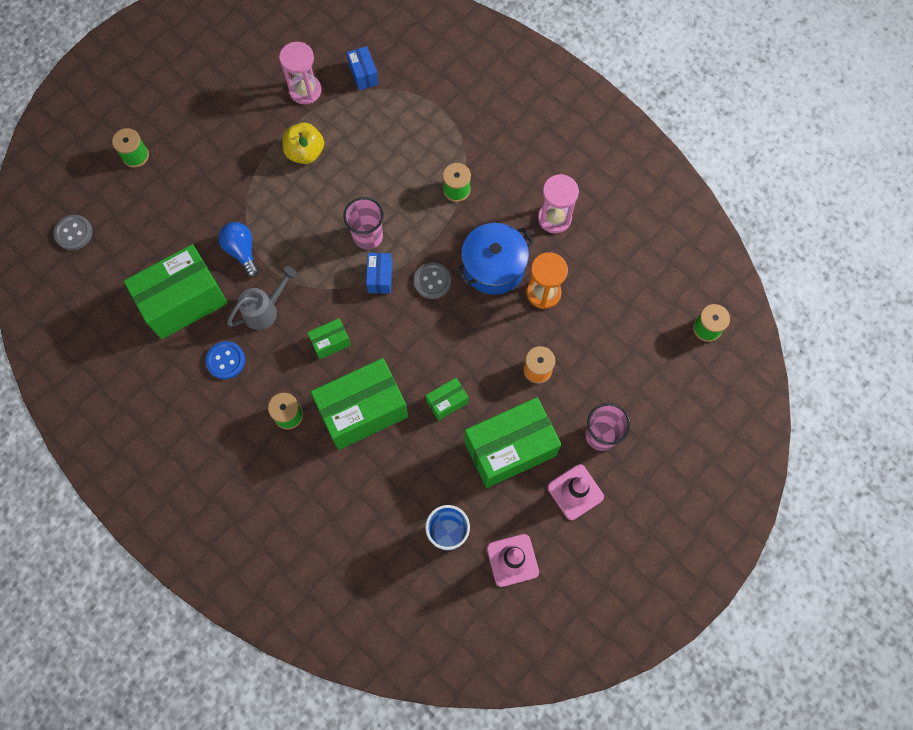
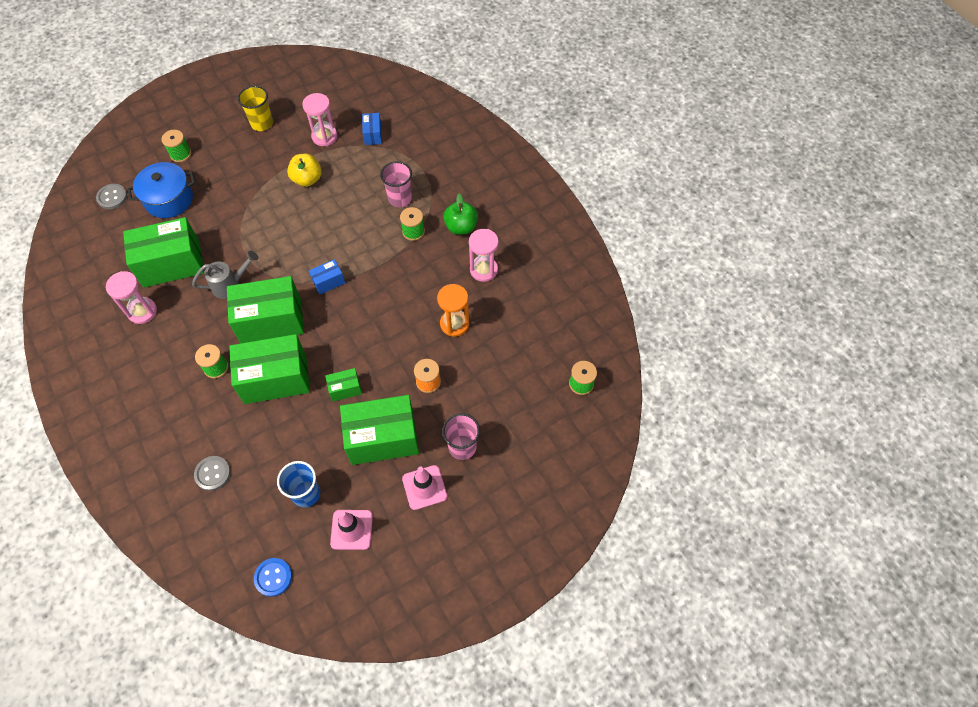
camera: 15 degrees right, 10 degrees down
(173, 369) = (142, 311): none -> pink hourglass
(221, 91) = (262, 123): none -> yellow cup
(225, 360) = (185, 315): blue button -> blue button (273, 577)
(242, 251) = (230, 238): blue light bulb -> none
(330, 342) = (271, 321): green box -> green box, size x2.18
(368, 236) = (331, 250): pink cup -> pink cup (400, 198)
(380, 277) = (328, 282): blue box -> blue box turned 45 degrees clockwise
(432, 281) = (368, 294): grey button -> grey button (212, 473)
(493, 266) = (421, 295): blue pot -> blue pot (169, 199)
(510, 170) = (461, 227): none -> green apple

